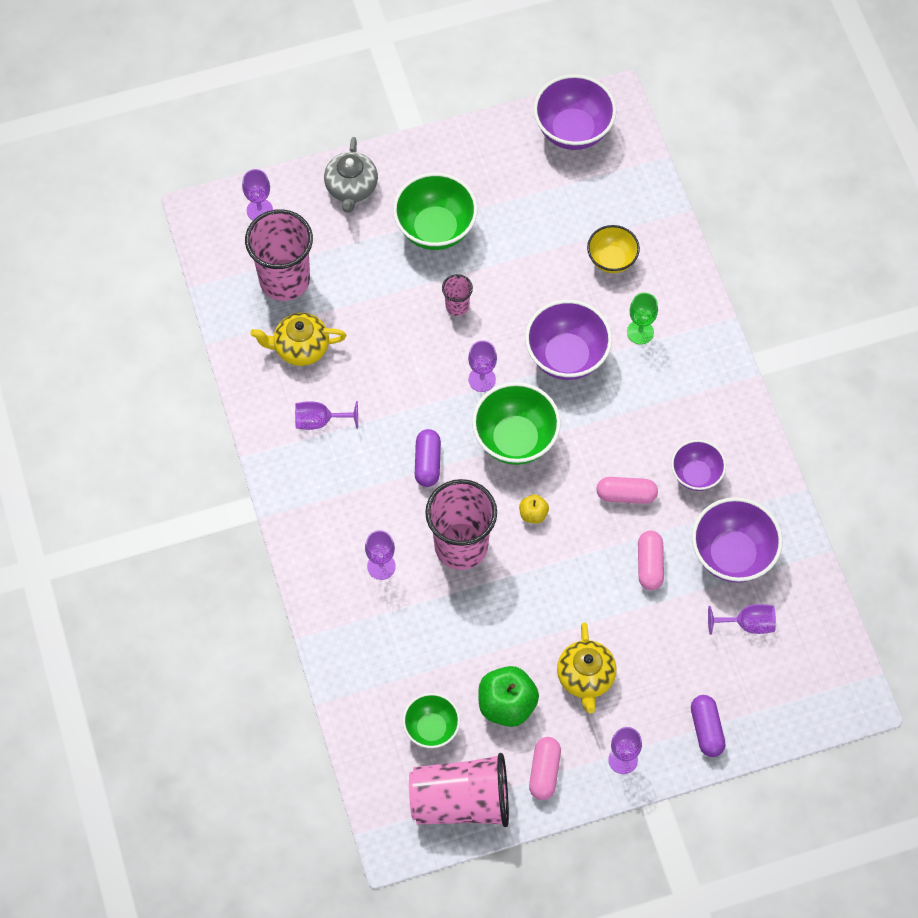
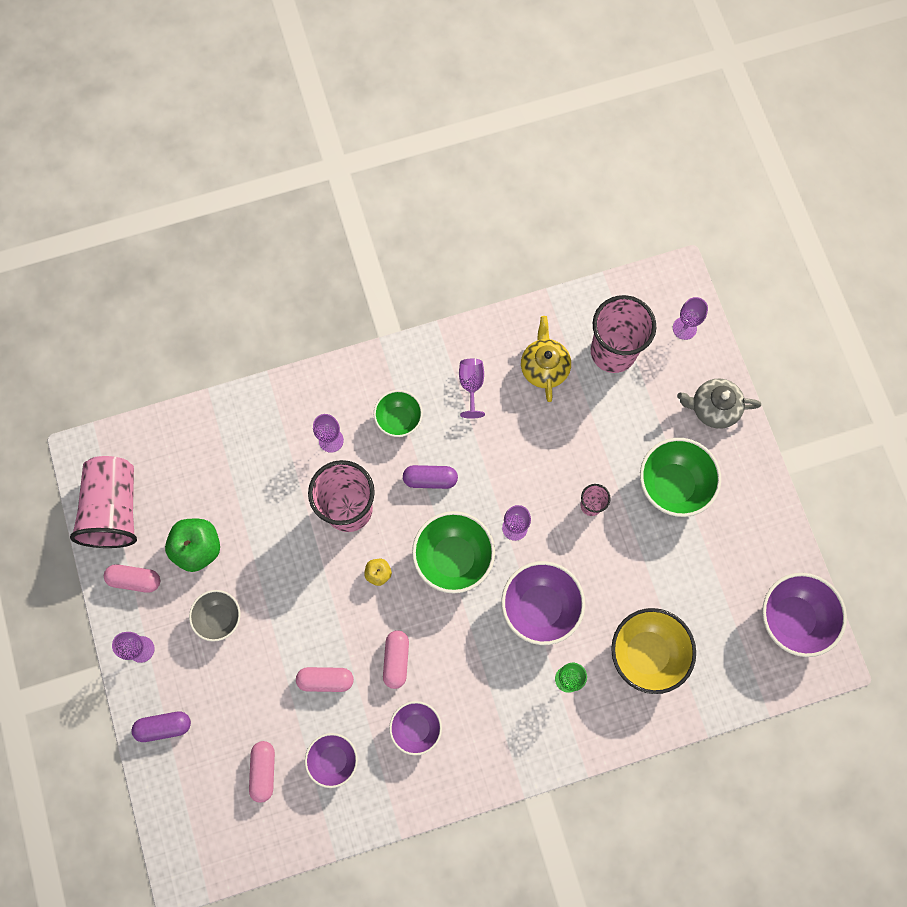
camera: 90 degrees right, 10 degrees up
(431, 728) = (180, 484): green bowl -> green bowl (399, 419)
(585, 677) = (219, 618): yellow teapot -> grey bowl
(611, 260) = (647, 653): yellow bowl -> yellow bowl, size x1.61
(732, 555) = (333, 759): purple bowl -> purple bowl, size x0.62
(747, 624) = (263, 771): purple goblet -> pink capsule

